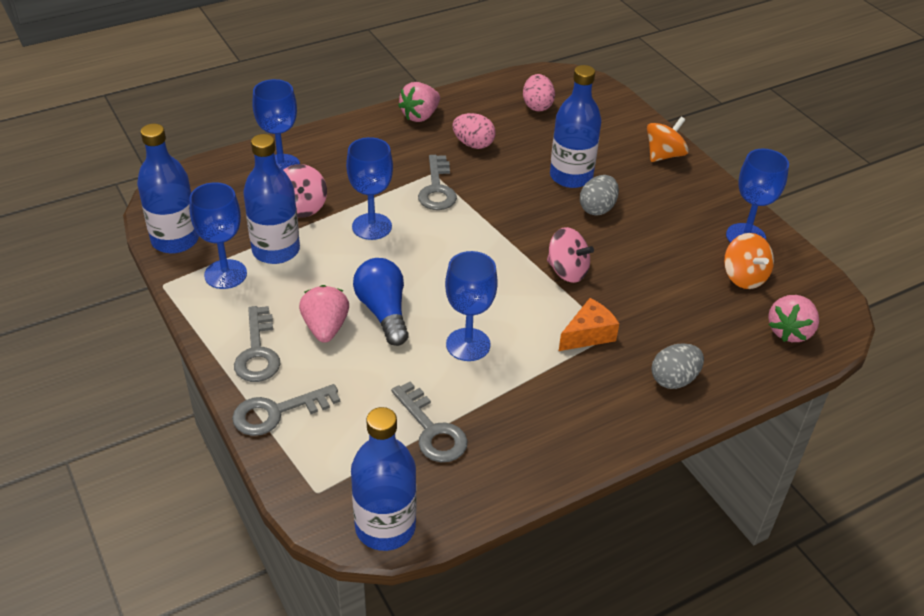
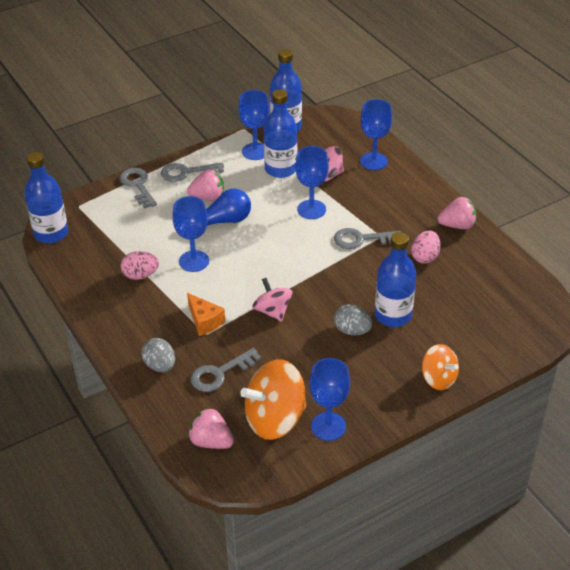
camera: 90 degrees right, 0 degrees up
(420, 116) = (457, 225): pink strawberry -> pink strawberry turned 135 degrees clockwise
(432, 430) = (120, 248): grey key -> grey key (220, 373)
(537, 106) = (494, 295): pink egg -> pink egg (140, 275)
(567, 271) = (272, 311): pink spinning top -> pink spinning top turned 120 degrees clockwise
(744, 277) = (275, 419): orange spinning top -> orange spinning top, size x1.69

